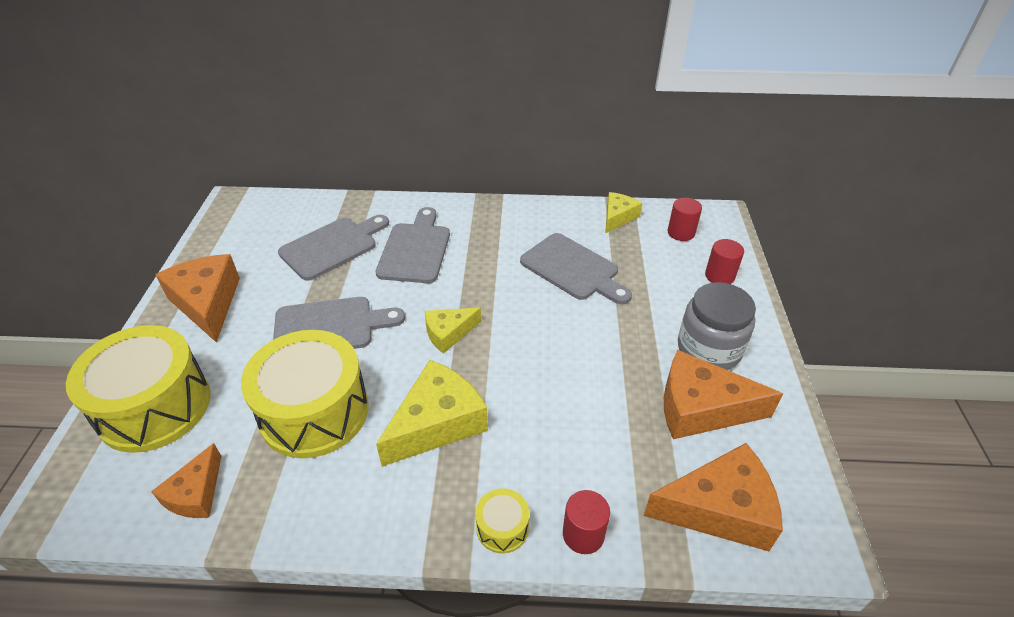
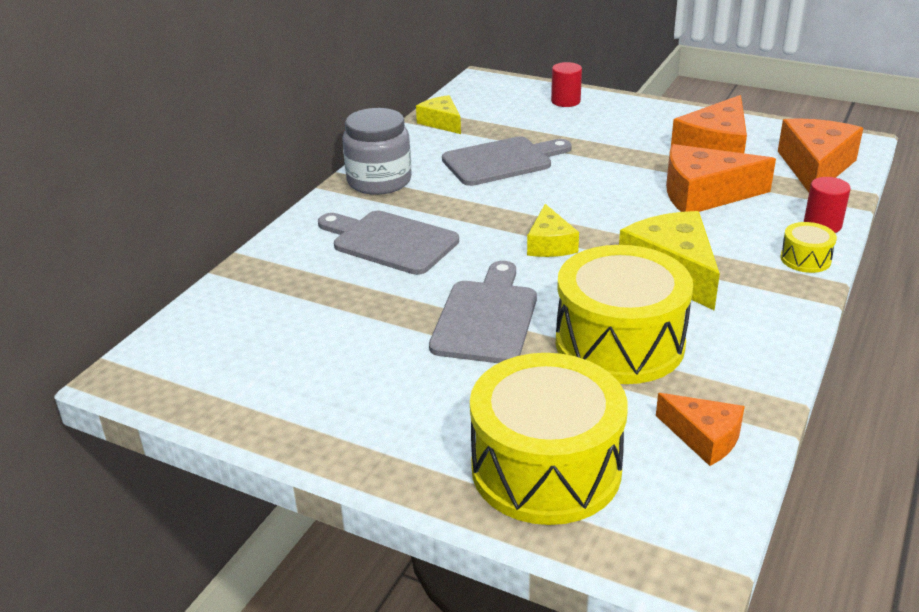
camera: 65 degrees left, 10 degrees down
(207, 303) = (364, 413): orange cheese -> orange cheese (704, 194)
(332, 246) = (330, 298): grey cutting board -> none
(681, 233) = (492, 101): red cylinder -> none
(709, 349) = (652, 129): grey jar -> grey jar (379, 181)

